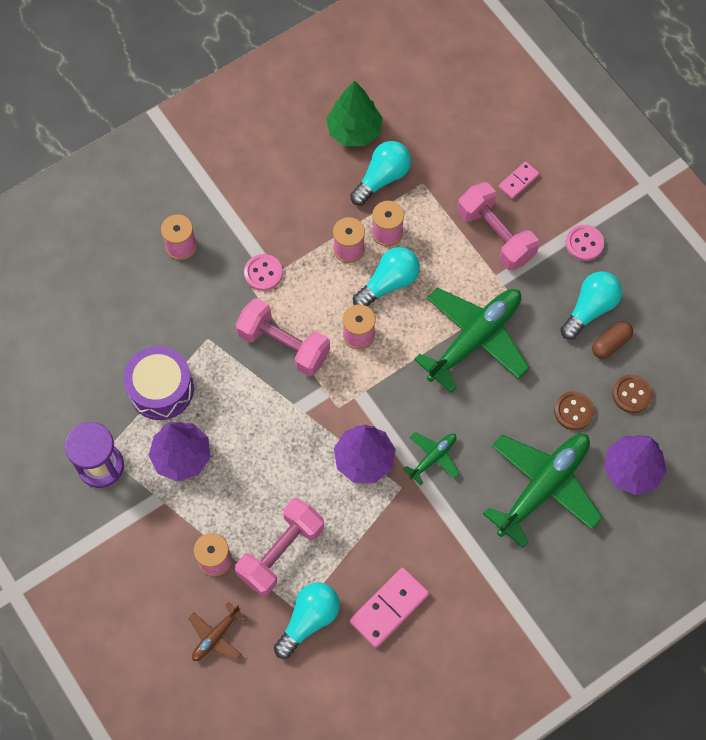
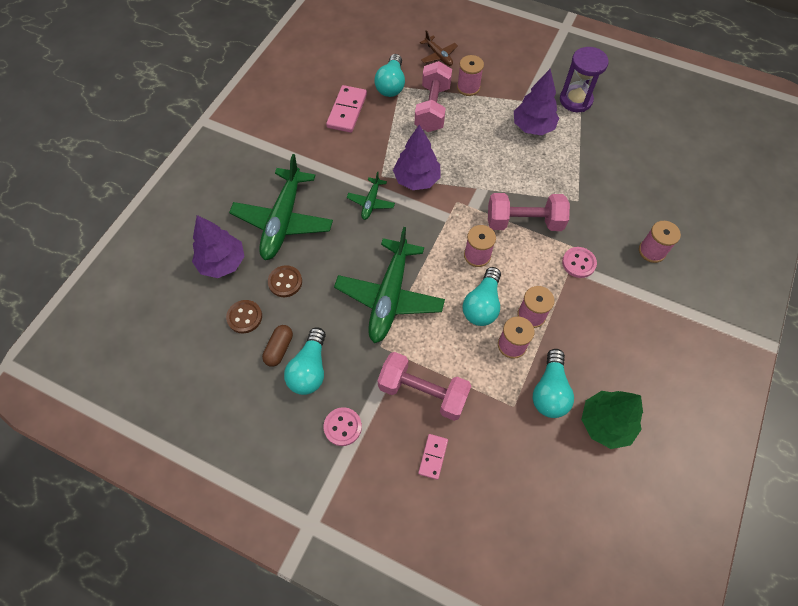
camera: 150 degrees right, 5 degrees down
(161, 389) = (579, 156): purple drum -> none
(216, 636) = (438, 56): brown plane -> brown plane turned 135 degrees clockwise

